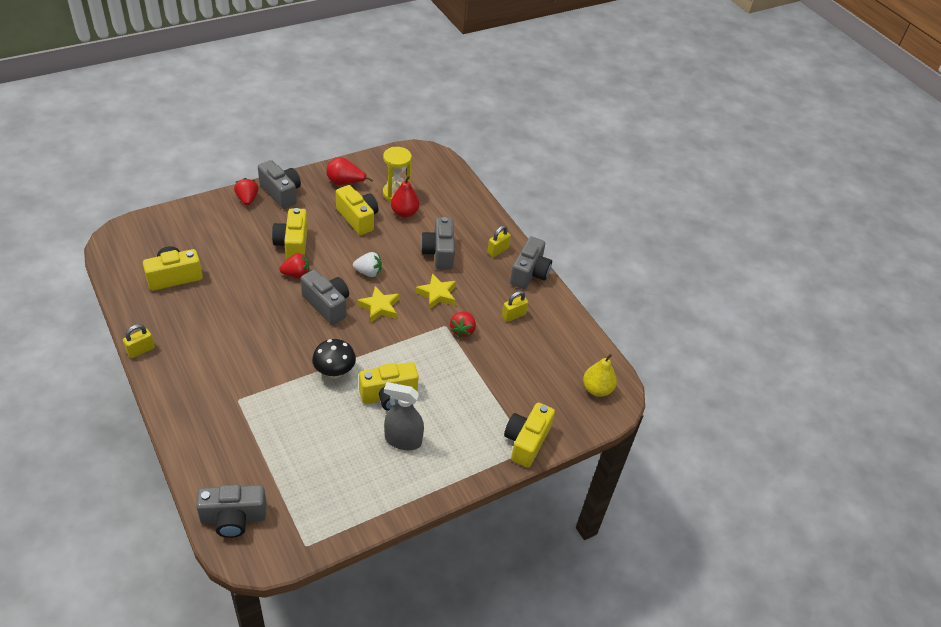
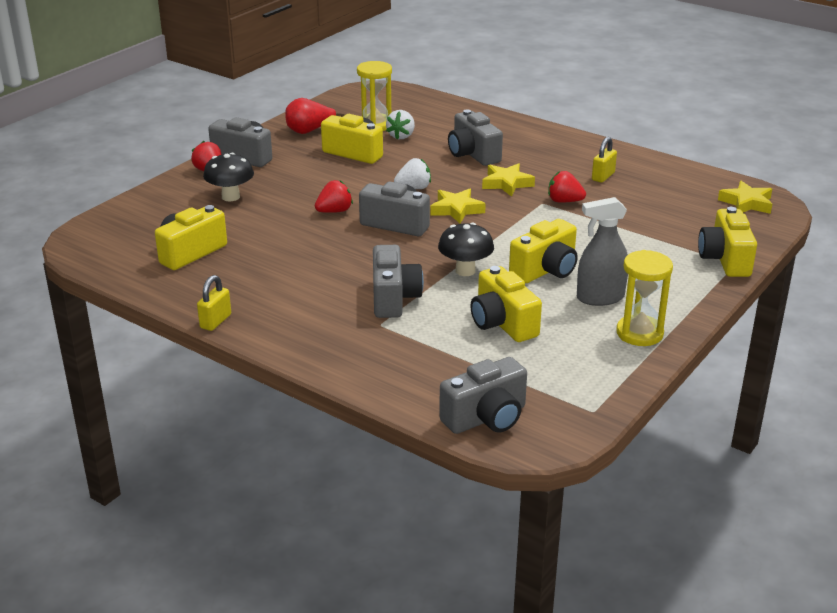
camera: 20 degrees left, 15 degrees down
(241, 231) = (230, 197): none -> black mushroom
(292, 244) = (303, 190): yellow camera -> yellow camera (502, 323)
(399, 487) = (639, 333): none -> yellow hourglass
(404, 213) = (401, 136): red pear -> white strawberry
(462, 330) = (564, 201): red strawberry -> red strawberry turned 120 degrees clockwise
(497, 250) = (531, 137): yellow padlock -> none
(529, 273) = (583, 144): grey camera -> grey camera (393, 298)
(597, 389) = (746, 203): yellow pear -> yellow star

